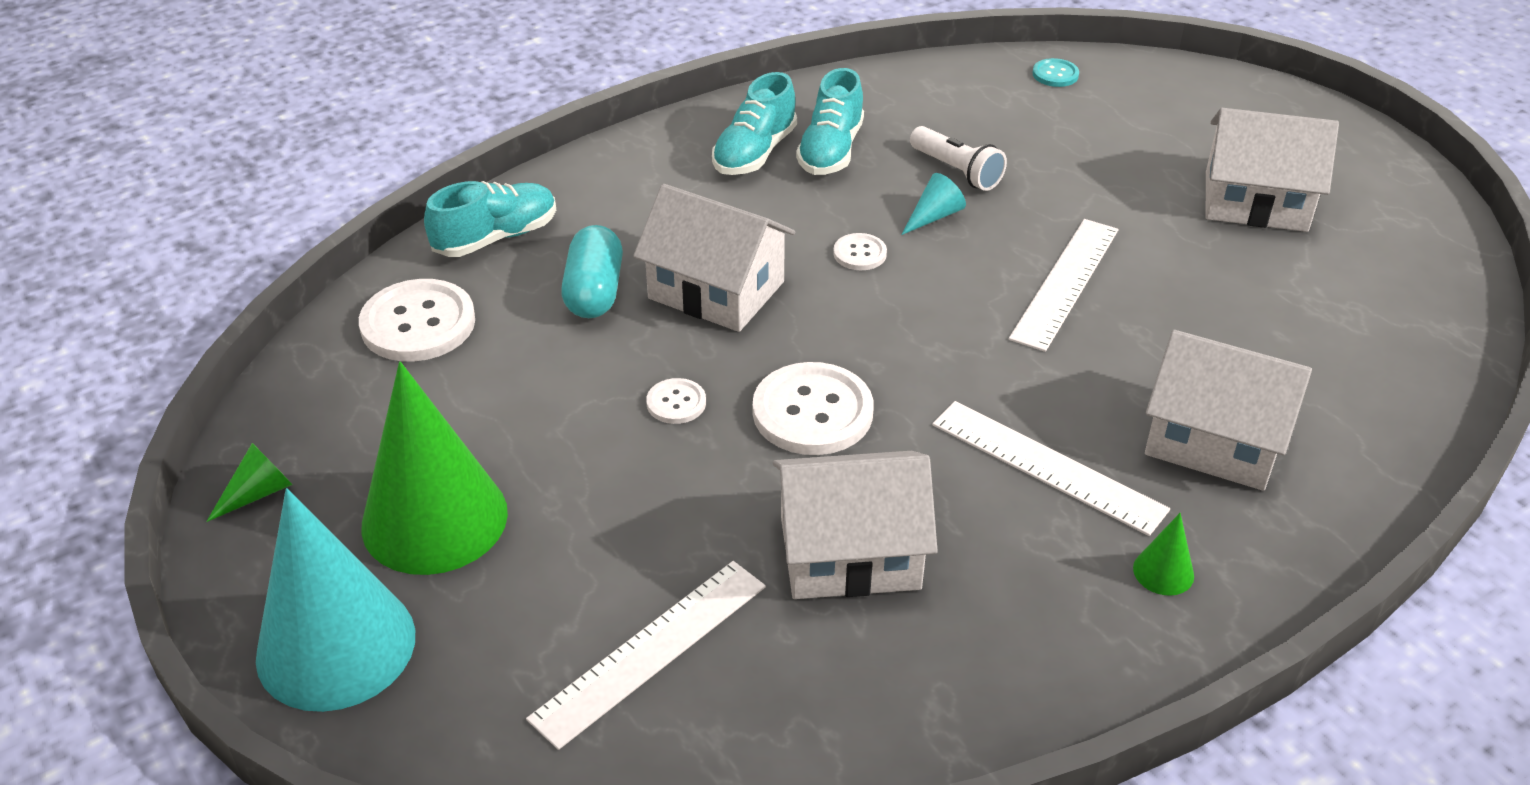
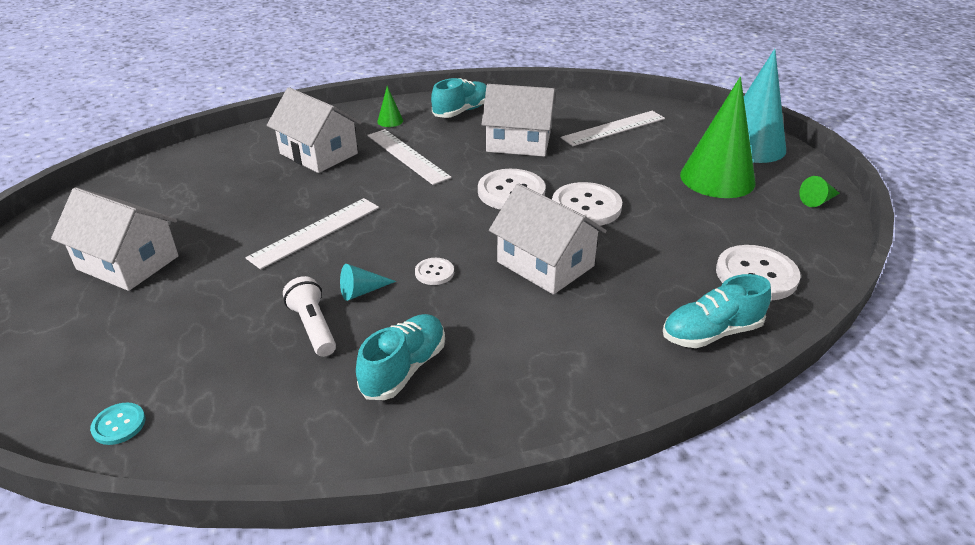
camera: 165 degrees left, 5 degrees down
(594, 292) = (631, 276): turquoise capsule -> none
(676, 403) = (586, 206): white button -> white button, size x2.01
(754, 153) = (473, 380): turquoise shoe -> turquoise shoe (462, 111)

